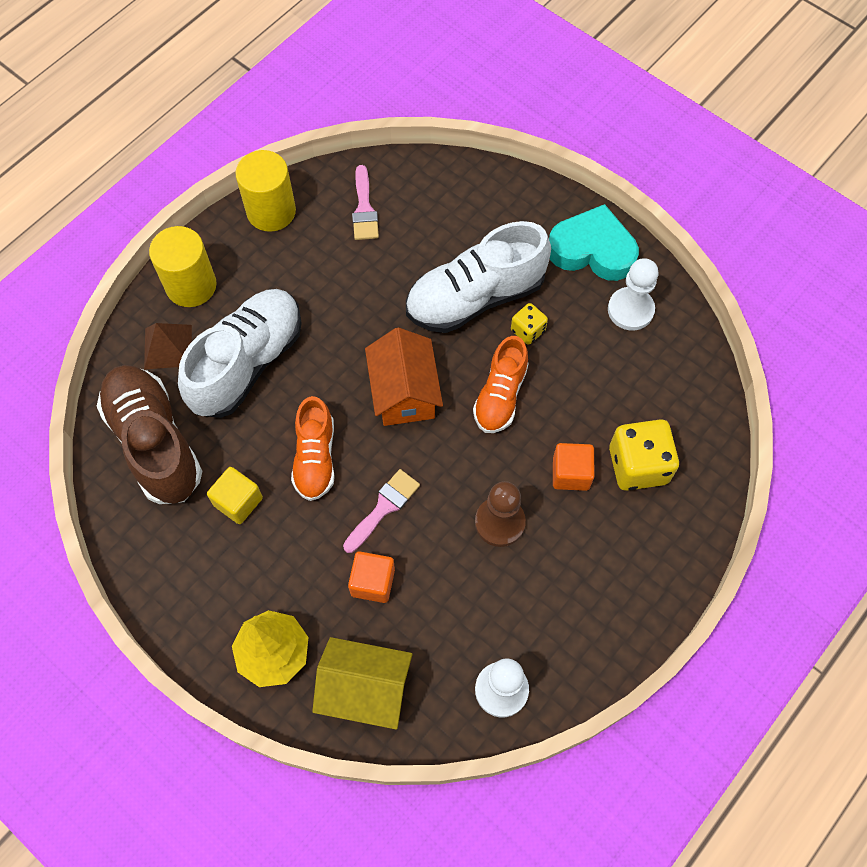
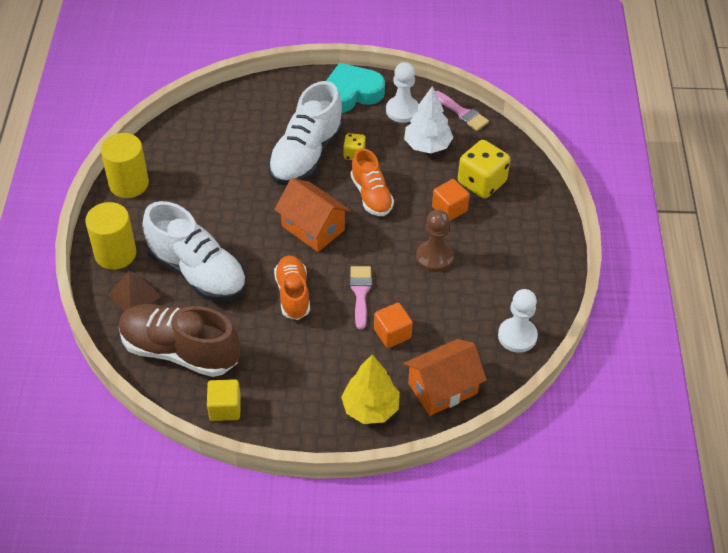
camera: 40 degrees left, 15 degrees down
(238, 501) = (268, 347): yellow cube -> yellow cube (225, 408)
(247, 363) = (197, 272): white shoe -> white shoe turned 135 degrees clockwise
(315, 458) = (293, 294): orange shoe -> orange shoe turned 150 degrees counterclockwise
(364, 209) = (190, 149): pink brush -> pink brush (462, 113)
(365, 689) = (442, 388): yellow house -> orange house
(618, 374) = (427, 145): none -> white tree

